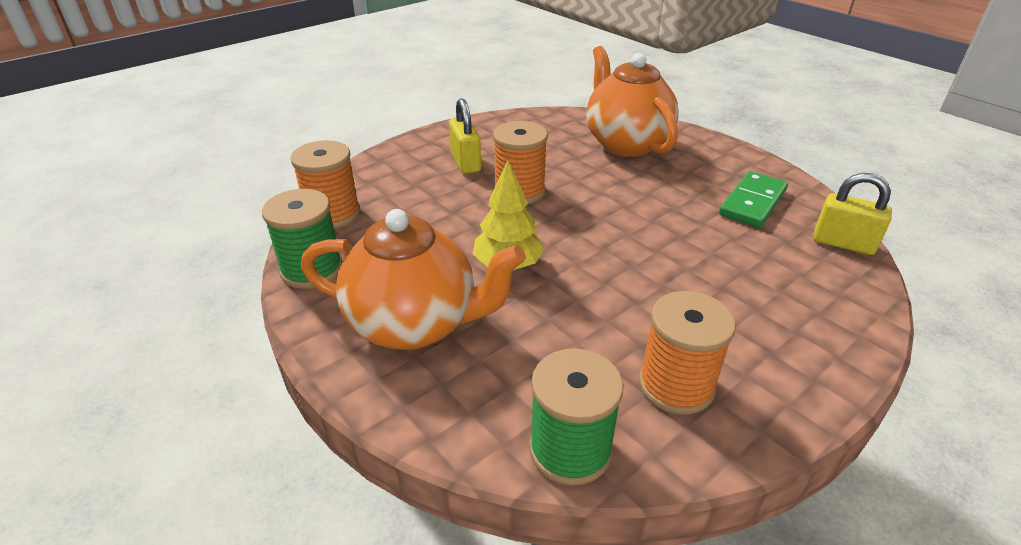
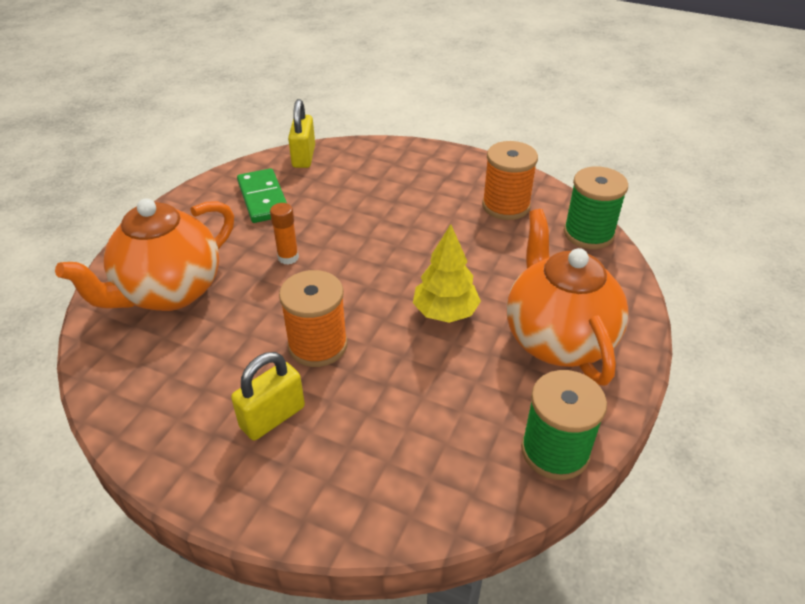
camera: 115 degrees left, 5 degrees up
(333, 214) = (456, 494): orange spool -> none
(643, 199) = (288, 257): none -> orange glue stick
(753, 202) = (263, 198): green domino -> green domino turned 60 degrees clockwise

